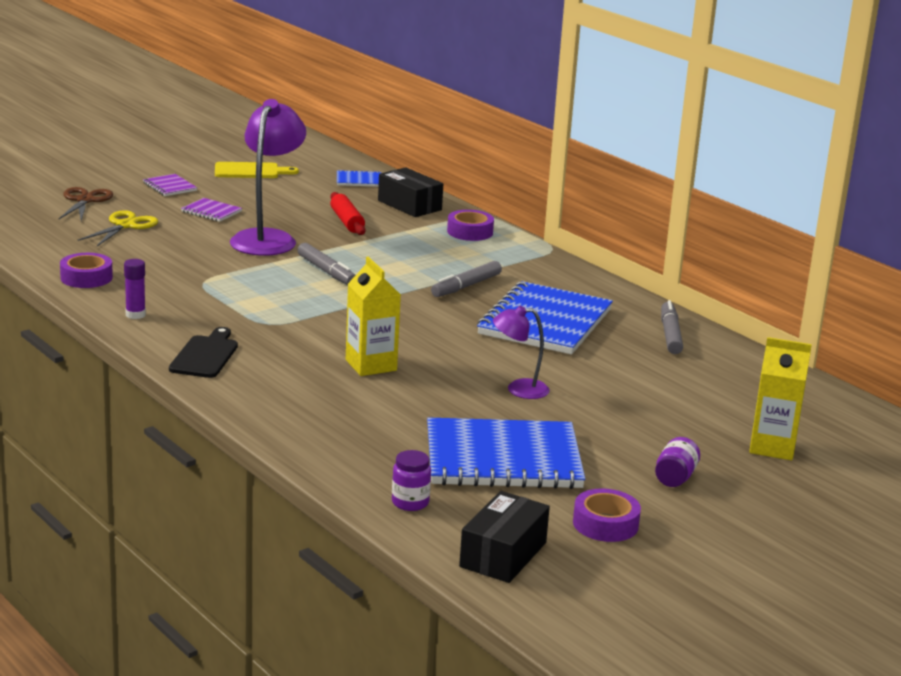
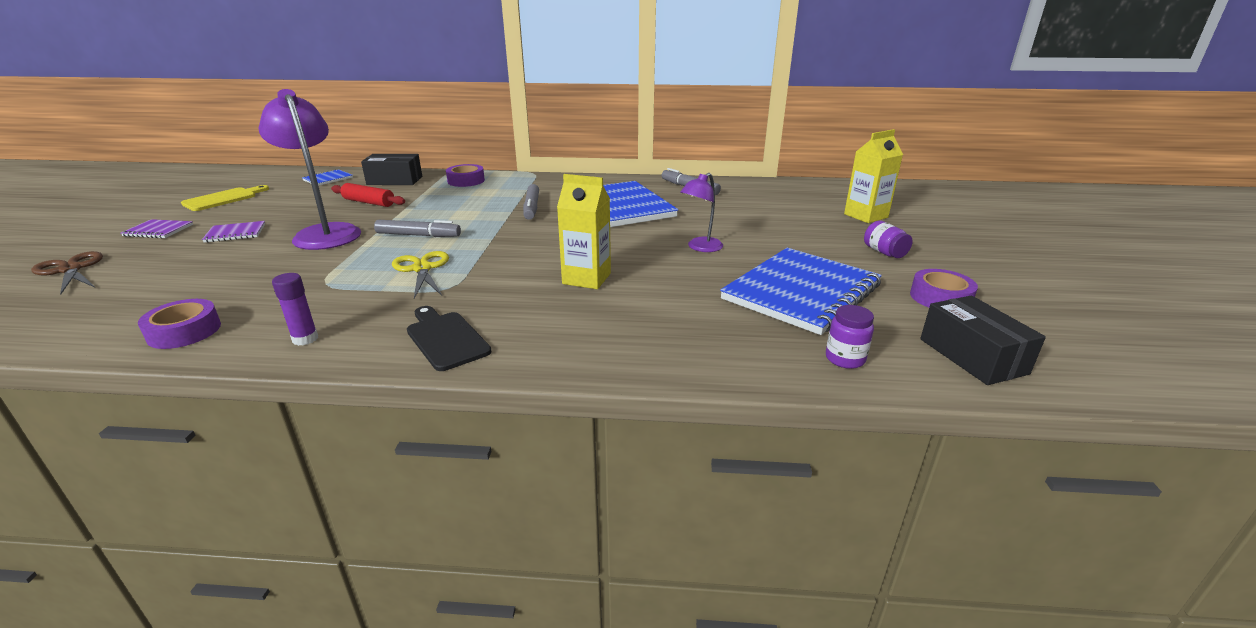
camera: 45 degrees left, 5 degrees up
(125, 225) = (157, 272): yellow scissors -> yellow scissors (422, 269)

